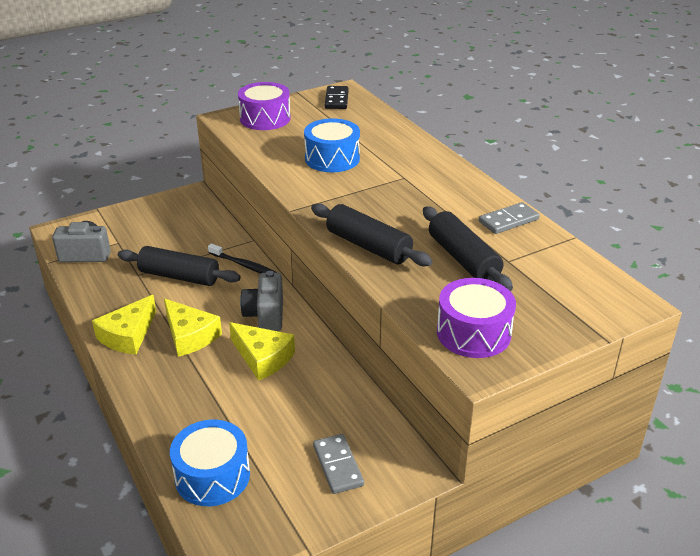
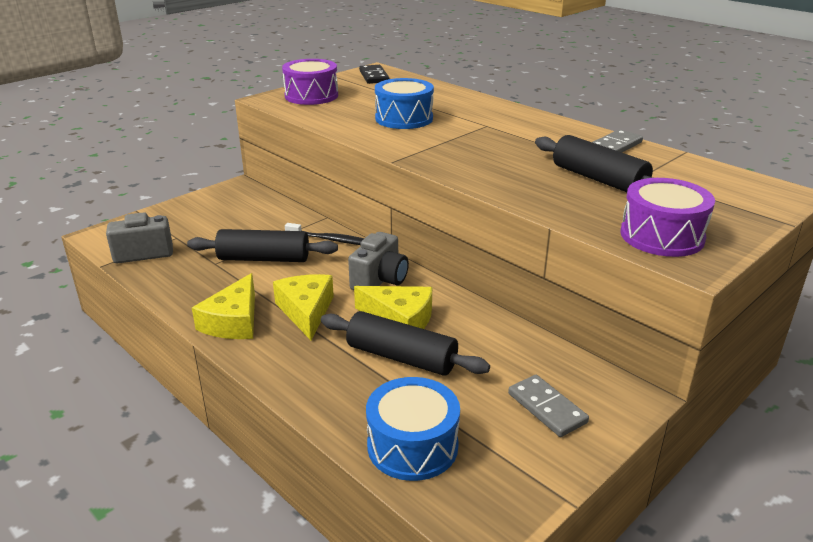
camera: 15 degrees left, 5 degrees down
(190, 336) = (306, 311): yellow cheese -> yellow cheese turned 135 degrees counterclockwise
(265, 315) = (380, 280): grey camera -> grey camera turned 135 degrees counterclockwise
(368, 246) = (496, 180): black rolling pin -> black rolling pin (401, 357)

